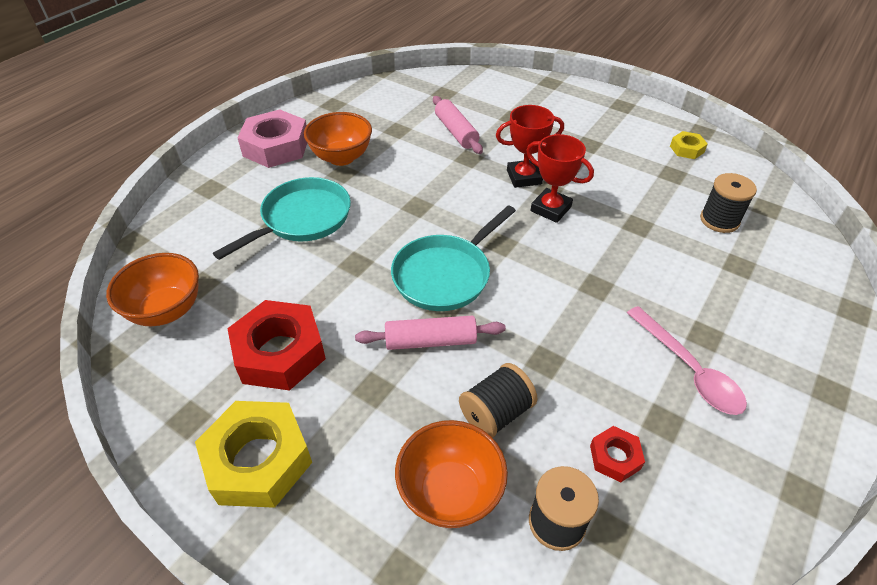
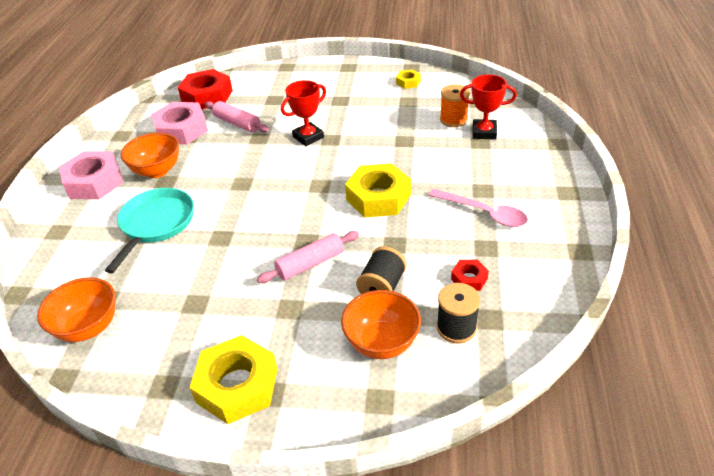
camera: 25 degrees left, 5 degrees down
(279, 352) = (204, 316): red nut -> red nut (207, 96)
(394, 119) = (181, 130): none -> pink nut
(446, 274) = (293, 219): turquoise pan -> none
(550, 209) = (340, 151): red trophy -> red trophy (484, 132)
(562, 288) = (378, 197): none -> yellow nut
(719, 220) = (453, 120): black spool -> orange spool

